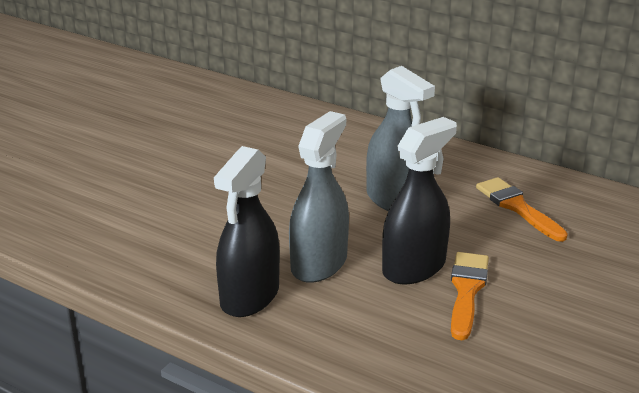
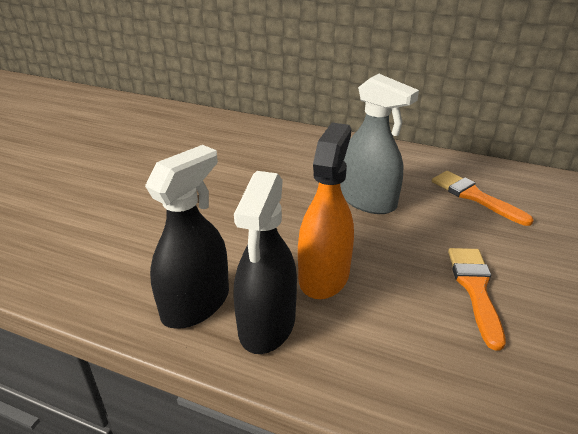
camera: 10 degrees left, 5 degrees up
(319, 264) = (324, 276): grey spray bottle -> orange spray bottle
(414, 267) = (414, 269): black spray bottle -> black spray bottle (196, 304)

